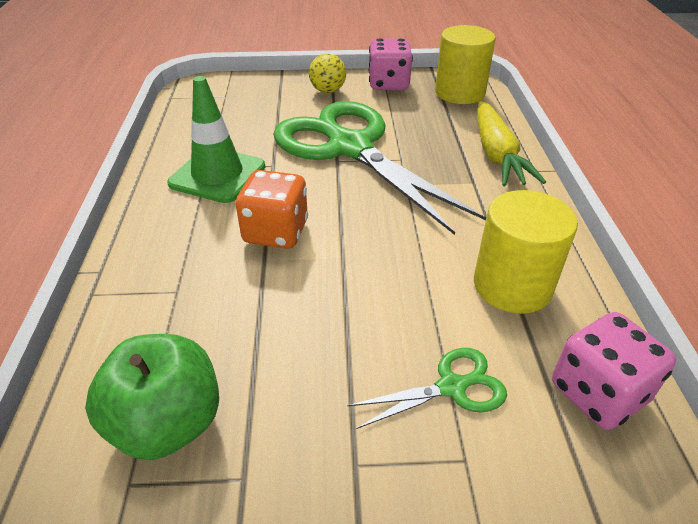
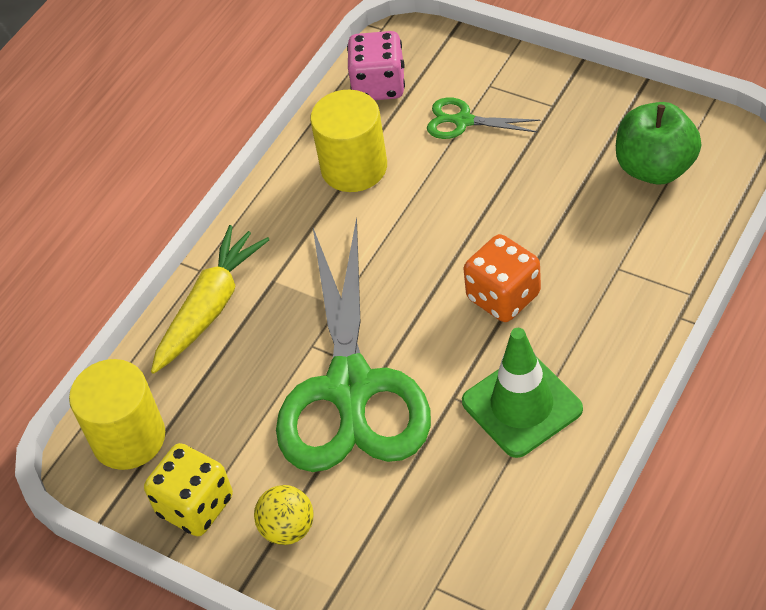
camera: 140 degrees left, 10 degrees up
(388, 84) = (195, 506): pink dice -> yellow dice

